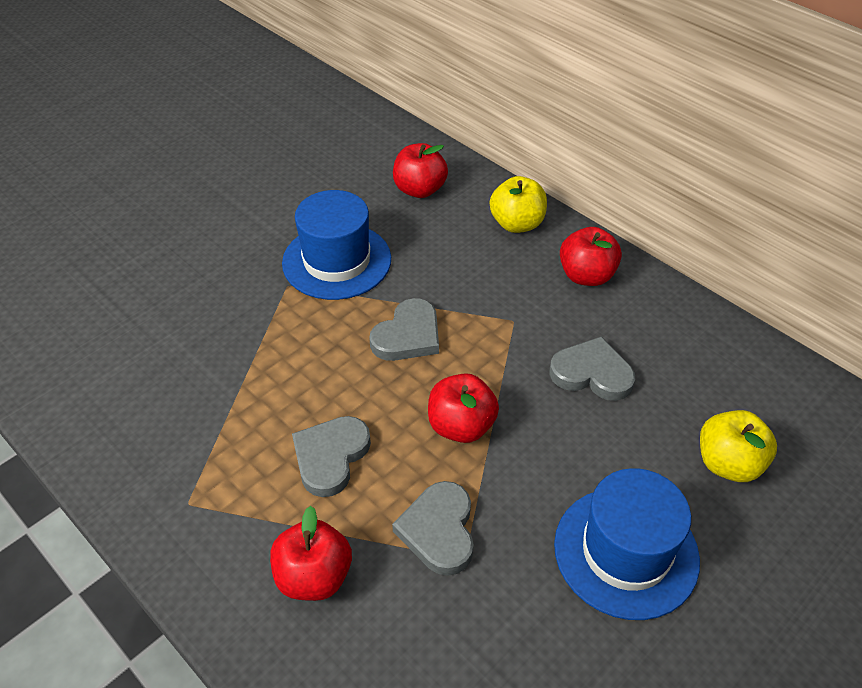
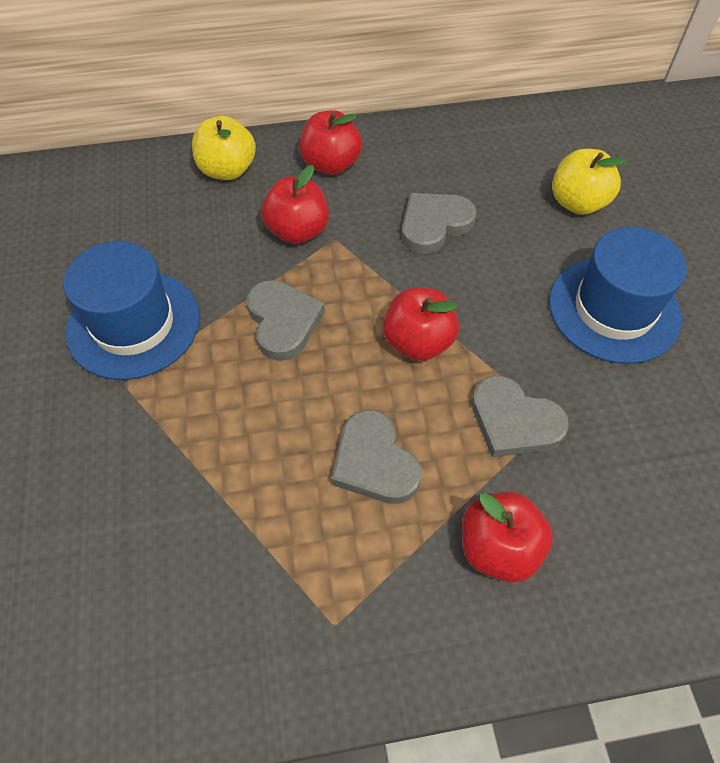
camera: 55 degrees left, 10 degrees up
(419, 190) = (109, 209): red apple -> red apple (297, 231)

